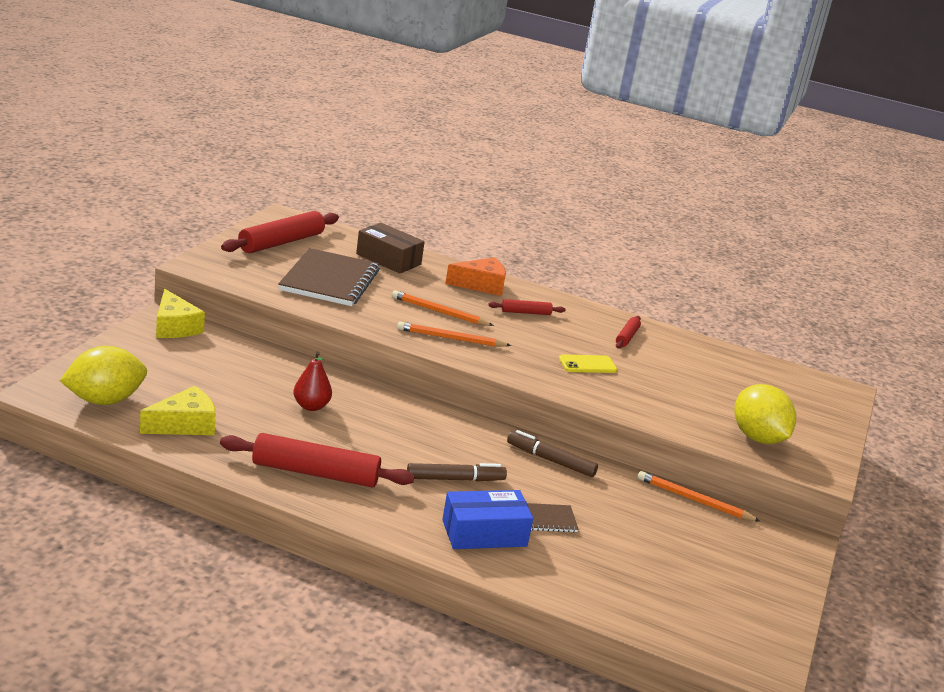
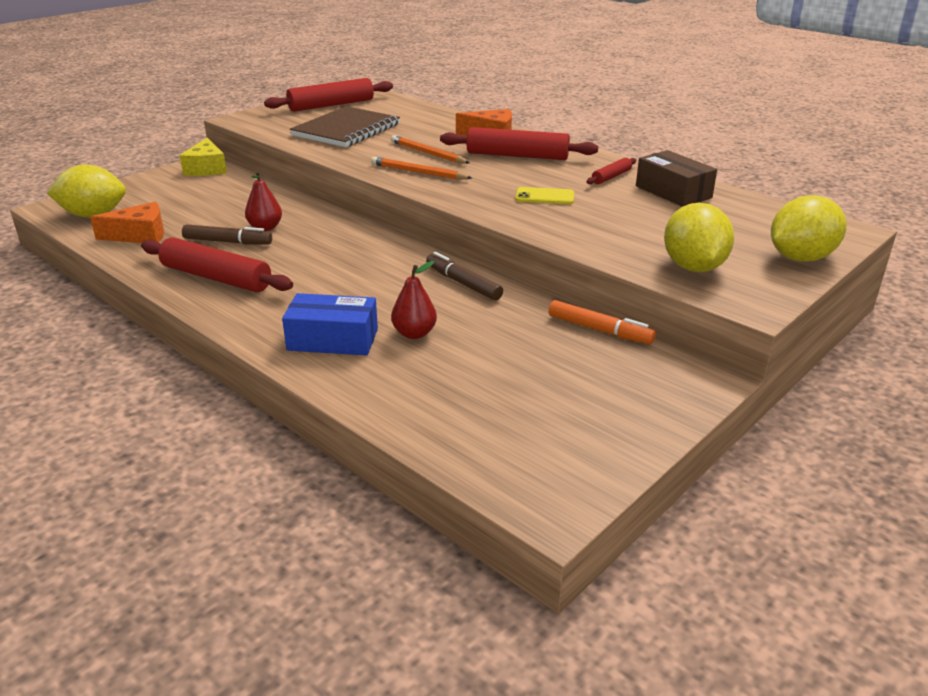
camera: 25 degrees right, 5 degrees up
(185, 424) = (140, 235): yellow cheese -> orange cheese
(388, 259) = (418, 117): brown box -> brown box (673, 192)
(455, 479) = (347, 292): brown marker -> brown marker (228, 242)
(526, 312) = (517, 155): red rolling pin -> red rolling pin, size x2.01
(549, 519) = (414, 333): brown notebook -> red pear
(694, 500) = (599, 330): orange pencil -> orange marker
(827, 422) = (800, 258): none -> yellow lemon

